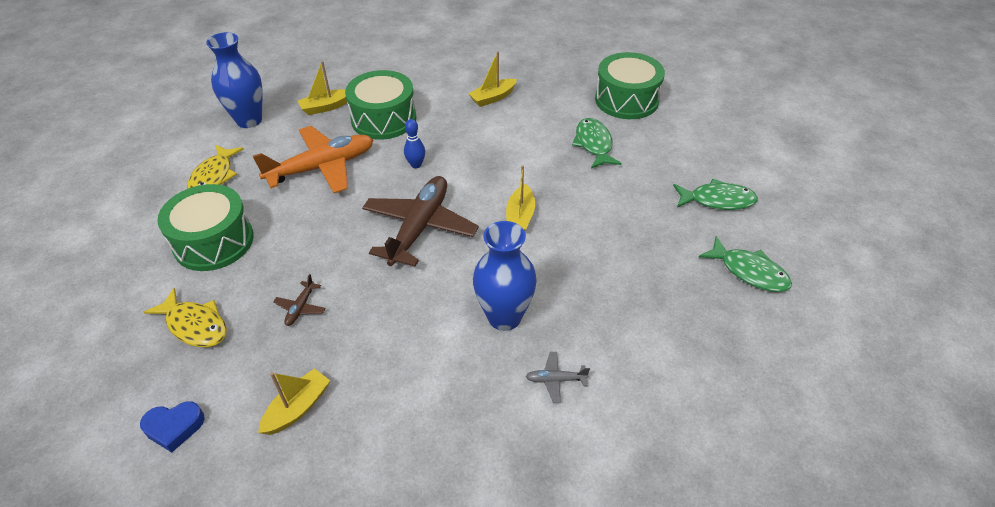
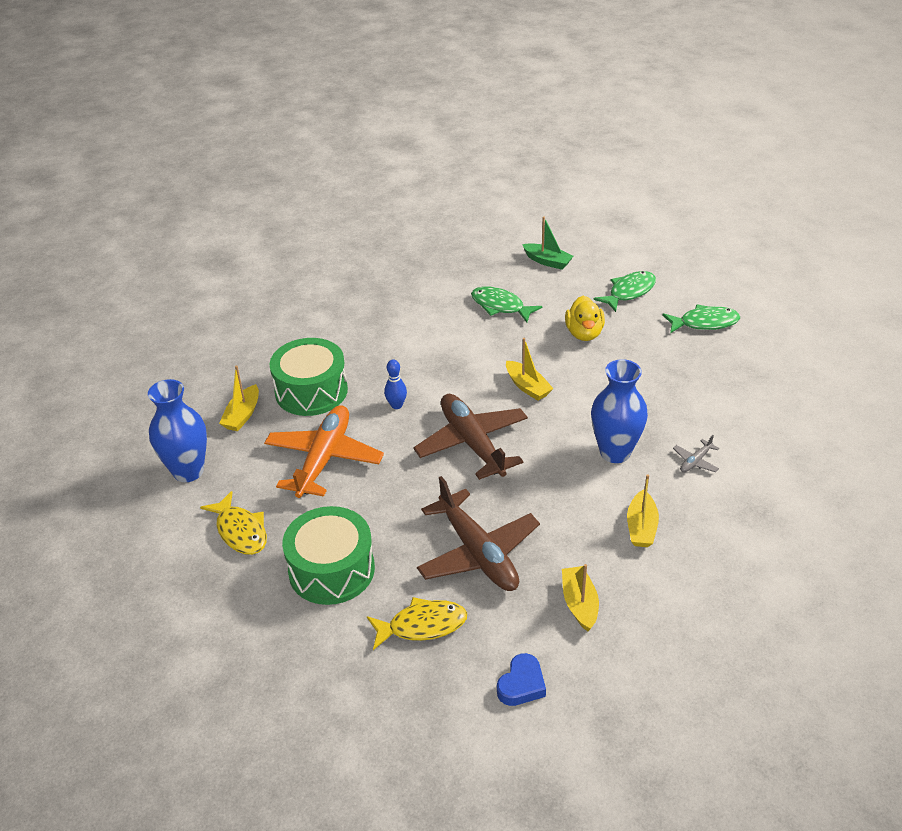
camera: 45 degrees left, 5 degrees down
(300, 308) = (478, 553): brown plane -> brown plane, size x2.45
(493, 98) = (373, 319): yellow boat -> yellow boat (641, 527)
(626, 100) = (475, 261): green drum -> none
(627, 207) = (584, 333): none -> yellow duck
(683, 134) = (547, 261): none -> green boat

